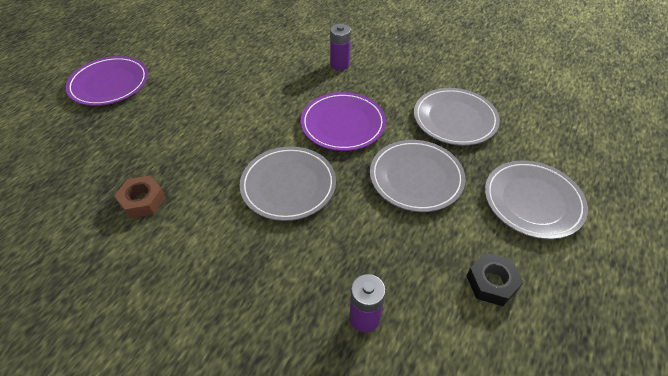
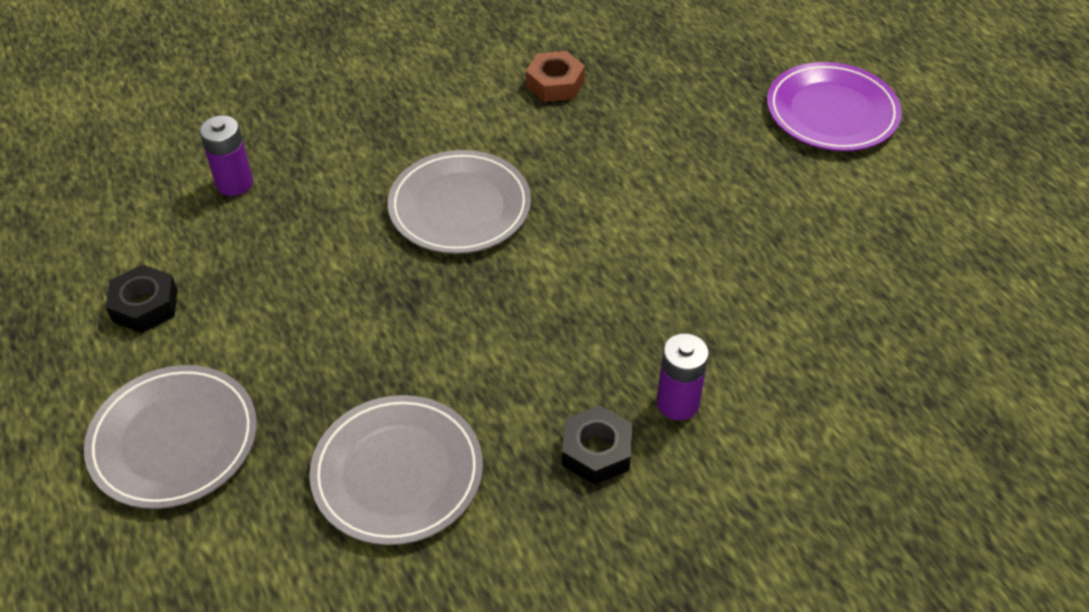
camera: 125 degrees right, 0 degrees up
(343, 124) = (519, 320): purple plate -> none
(383, 74) = (596, 451): none -> black nut
(416, 178) = (343, 338): grey plate -> none

